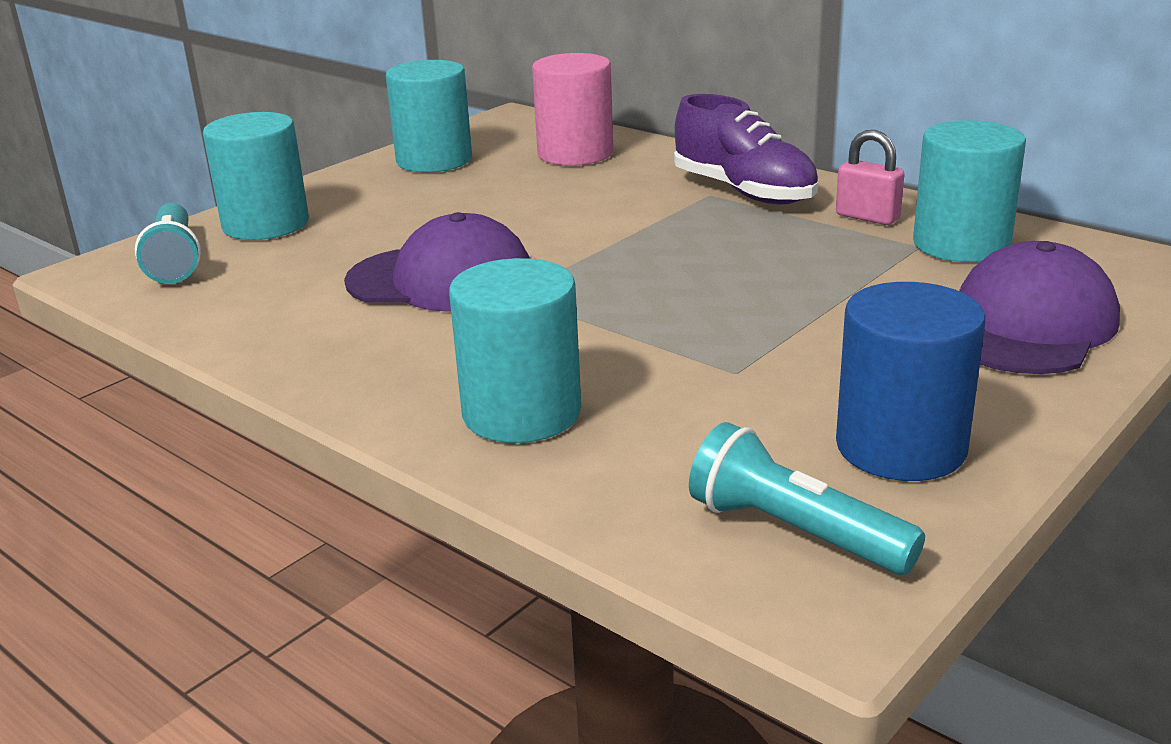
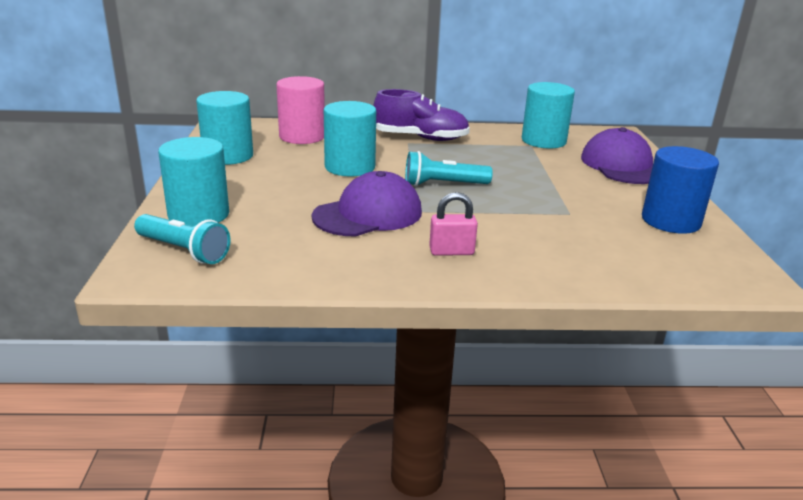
camera: 45 degrees left, 0 degrees up
(521, 413) = (531, 258): turquoise cylinder -> turquoise cylinder (350, 167)
(795, 532) = (702, 262): turquoise flashlight -> turquoise flashlight (443, 184)
(867, 217) = (490, 138): pink padlock -> pink padlock (451, 251)

